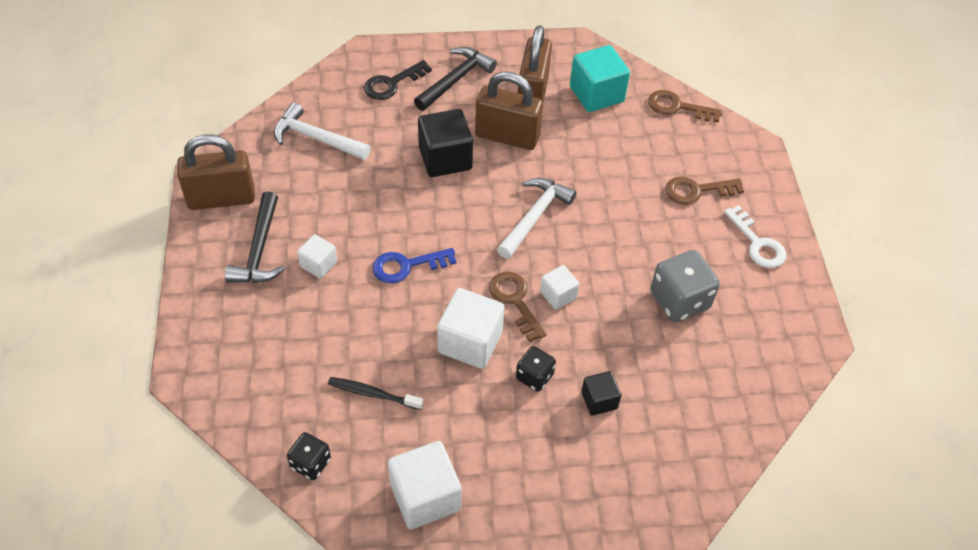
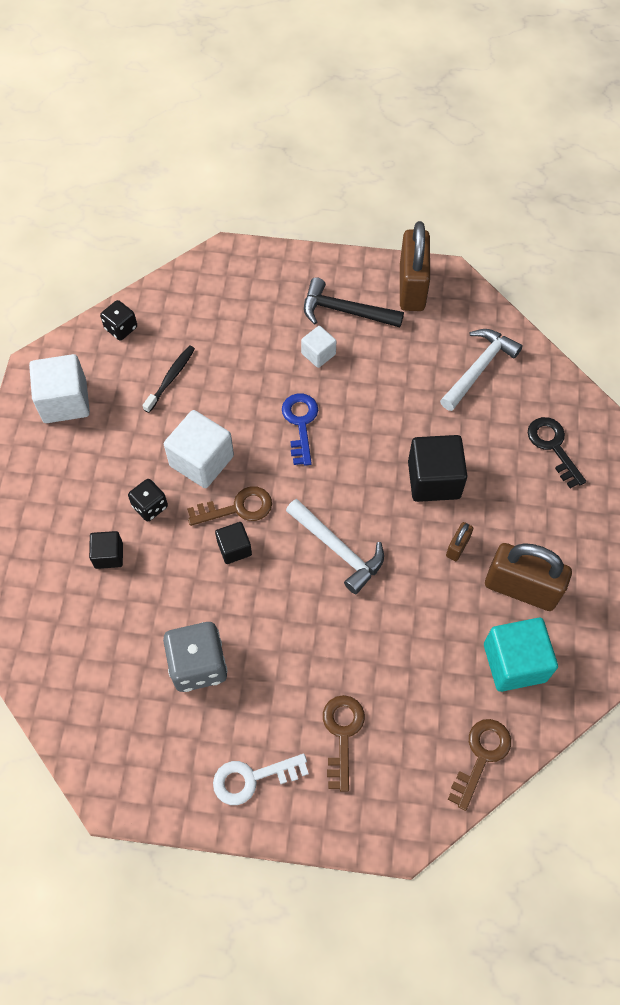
camera: 105 degrees right, 10 degrees up
(455, 80) = (553, 511): black hammer -> none
(507, 136) = (457, 547): brown padlock -> brown padlock, size x0.45
(558, 295) = (234, 548): white cube -> black cube

